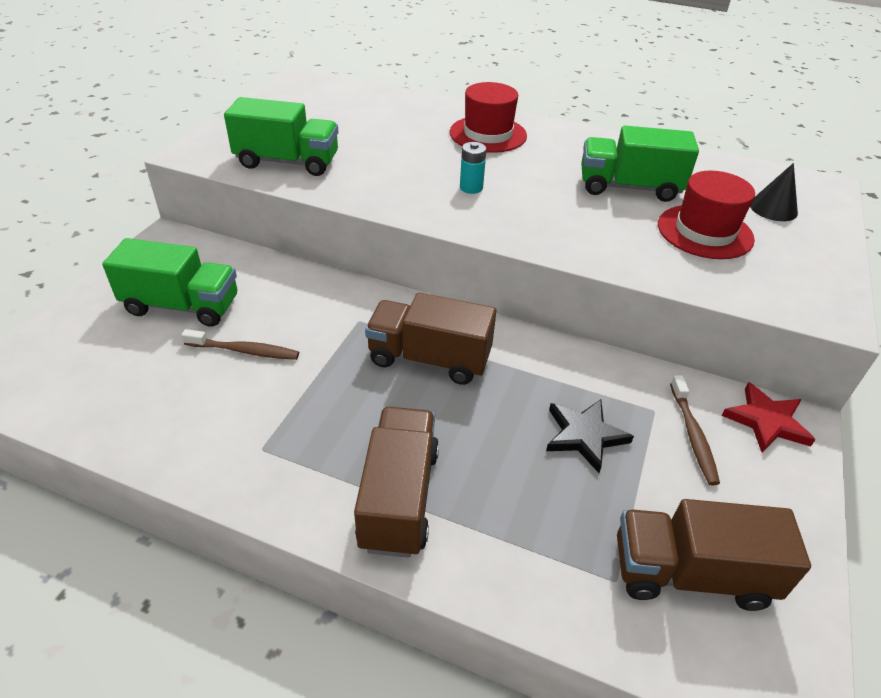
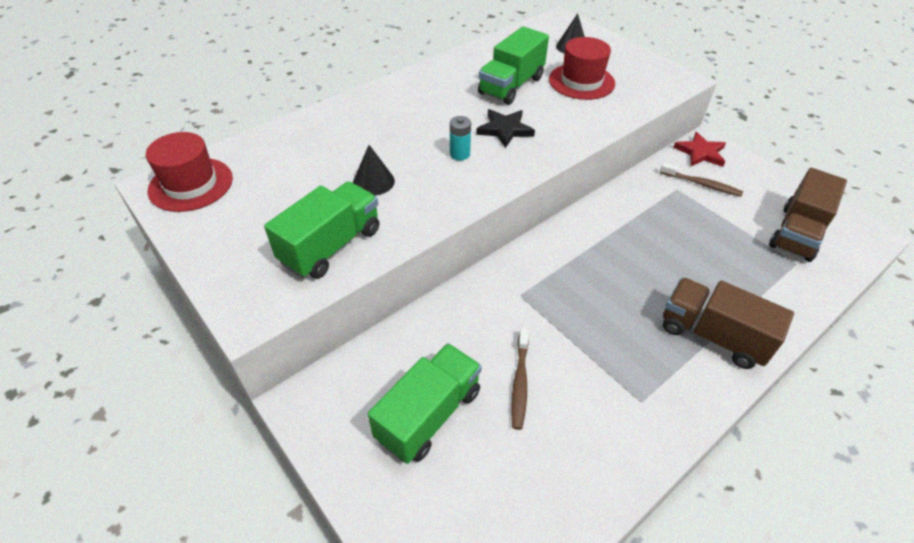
camera: 60 degrees left, 5 degrees up
(244, 351) = (520, 382): brown toothbrush -> brown toothbrush turned 150 degrees clockwise
(386, 156) = (373, 181): none -> black cone
(429, 359) = (584, 270): brown truck -> none
(488, 134) = (384, 115): red hat -> red hat (191, 184)
(584, 436) = (687, 227): black star -> black star (505, 130)

